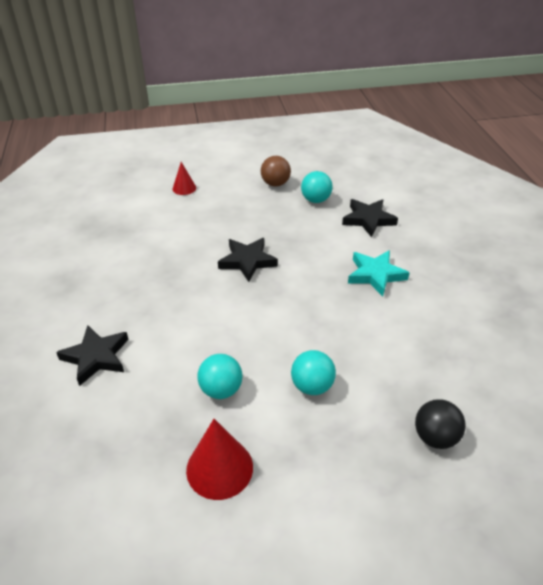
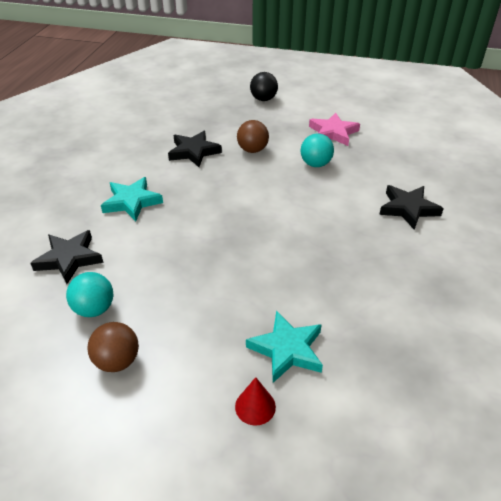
camera: 155 degrees left, 0 degrees up
(177, 215) = (287, 349): none -> turquoise star
(219, 468) = (333, 133): red cone -> pink star
(247, 261) = (237, 252): black star -> black star (194, 152)
(312, 386) = (252, 150): turquoise ball -> brown ball
(435, 437) = (202, 114): black ball -> black ball (263, 99)

